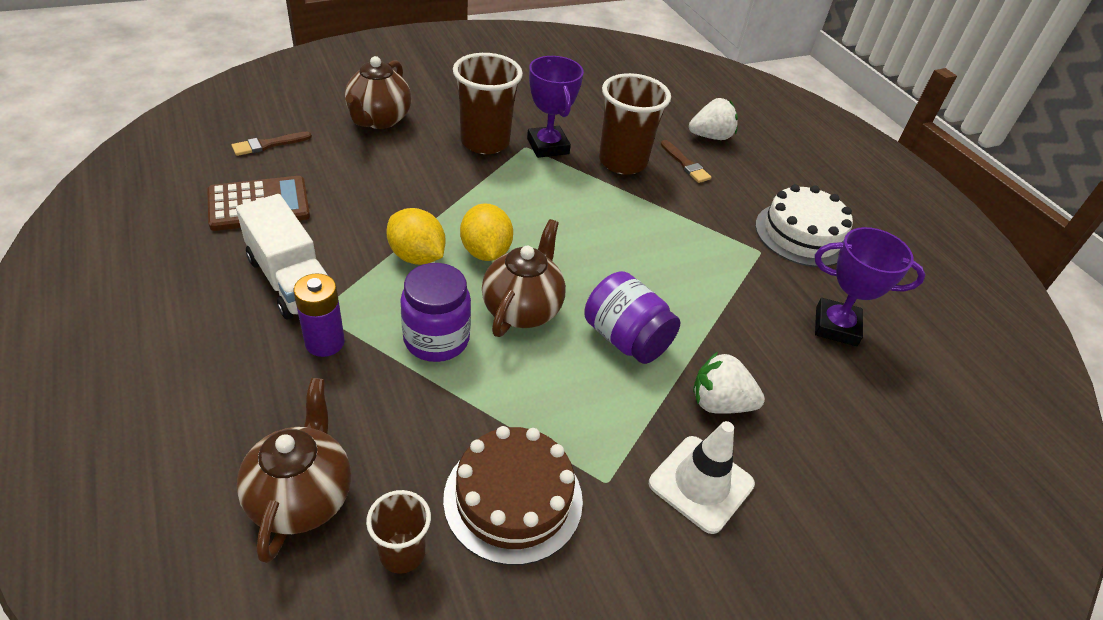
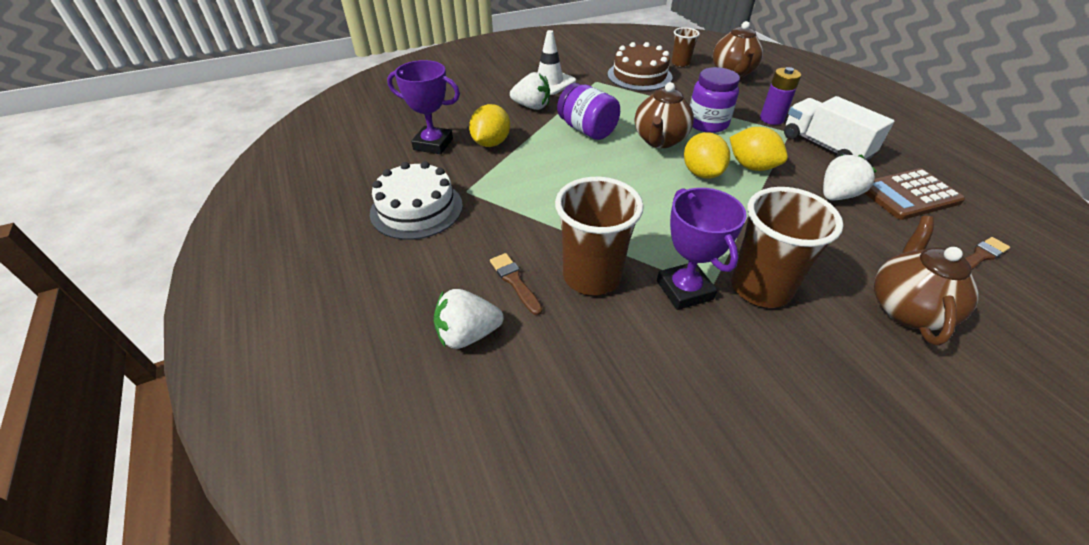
camera: 175 degrees left, 0 degrees up
(343, 211) = (837, 195): none -> white strawberry
(758, 322) = (491, 143): none -> yellow lemon

